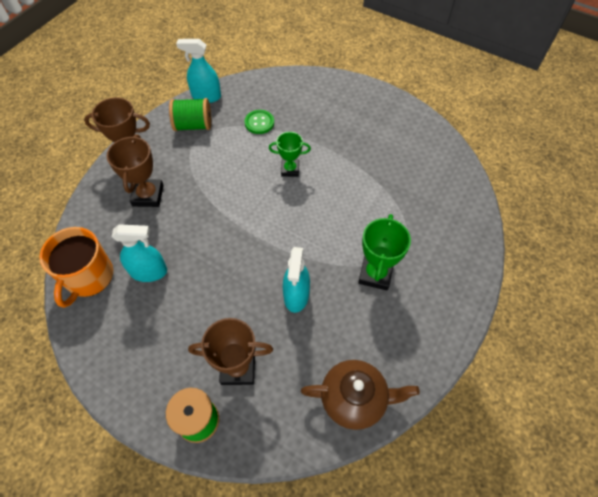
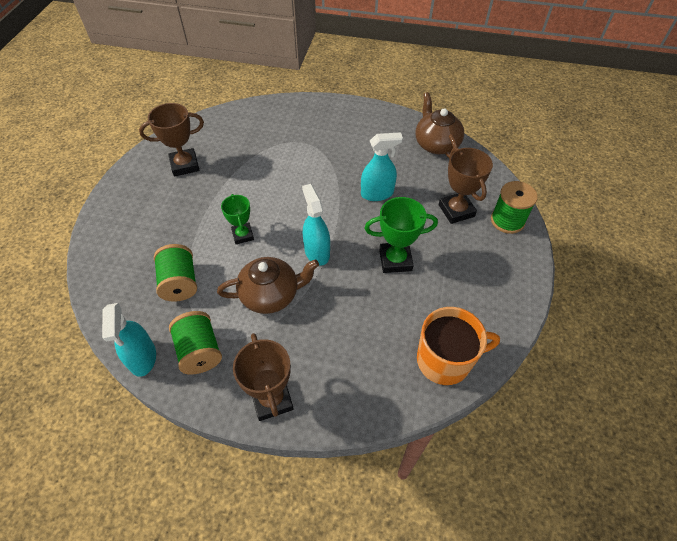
camera: 110 degrees left, 5 degrees down
(148, 195) = (323, 353): brown trophy -> brown trophy (185, 165)
(149, 272) = (411, 308): turquoise spray bottle -> turquoise spray bottle (317, 252)
(218, 175) = (271, 295): none -> brown teapot
(259, 123) = (180, 283): green button -> green spool
(375, 274) = (334, 152): green trophy -> green trophy (395, 260)

